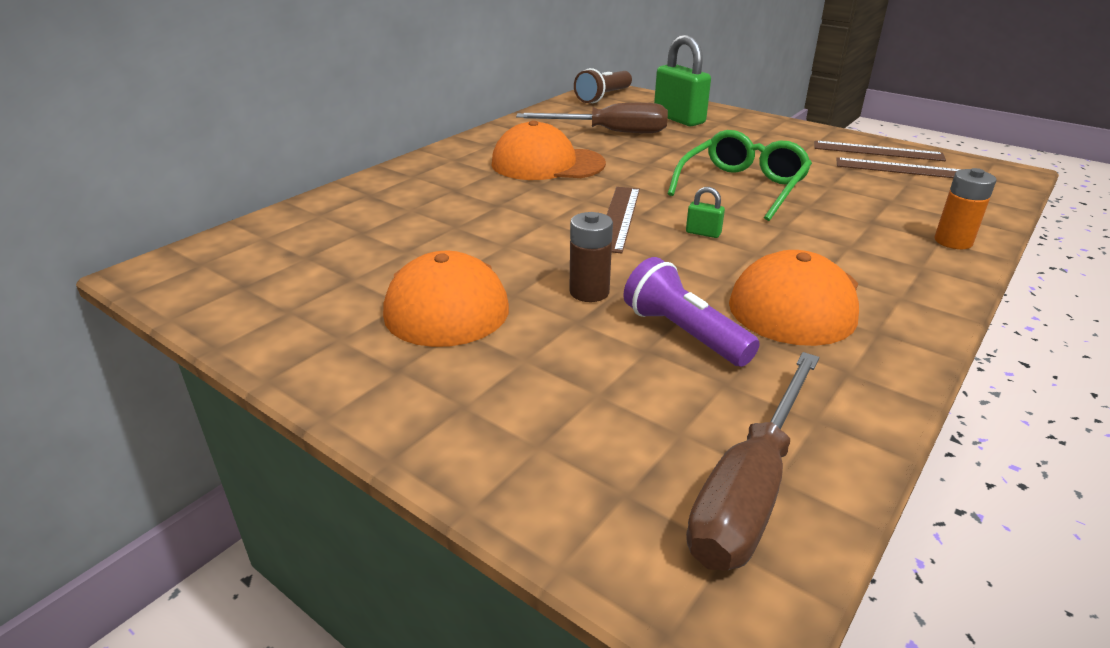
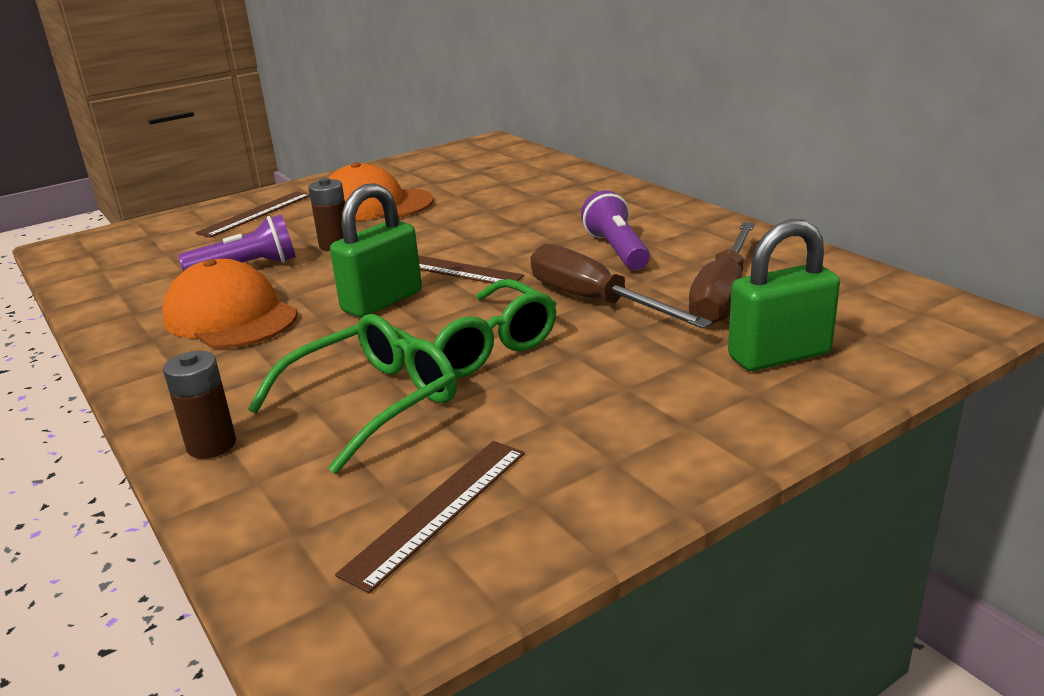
camera: 110 degrees right, 5 degrees down
(547, 164) = (617, 250): orange cap -> purple flashlight
(603, 97) = (917, 310): brown flashlight -> none
(703, 233) = (382, 301): green padlock -> green padlock, size x2.29
(749, 489) = (106, 262): brown screwdriver -> brown screwdriver (594, 301)
(842, 203) = (373, 402): none -> green glasses
(878, 151) = (534, 516): brown ruler -> brown ruler (256, 214)
(953, 241) = (211, 445): orange battery -> brown battery

